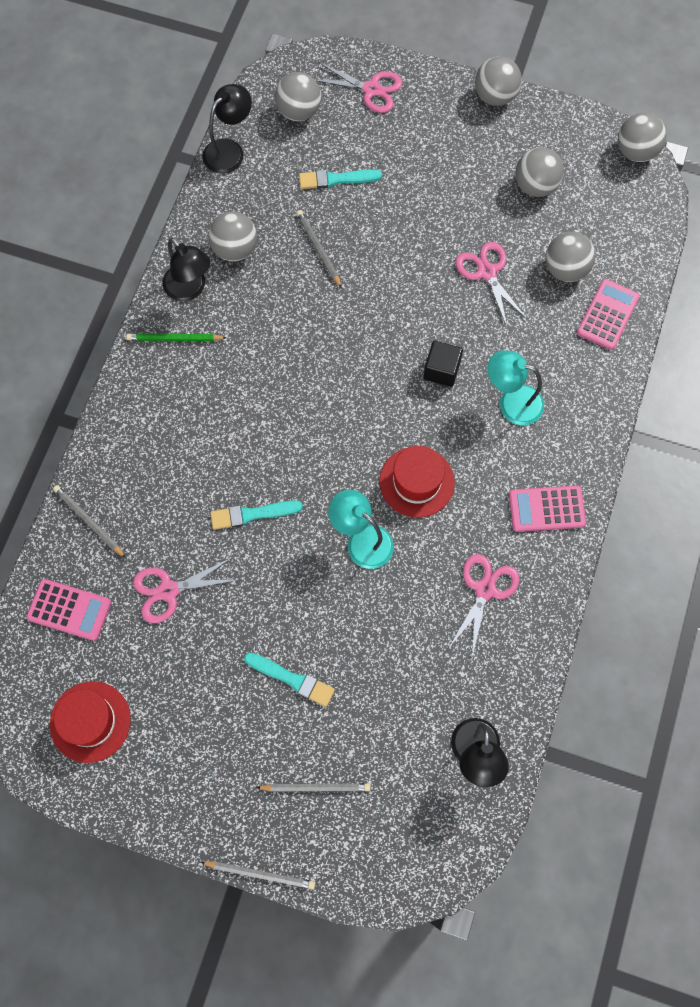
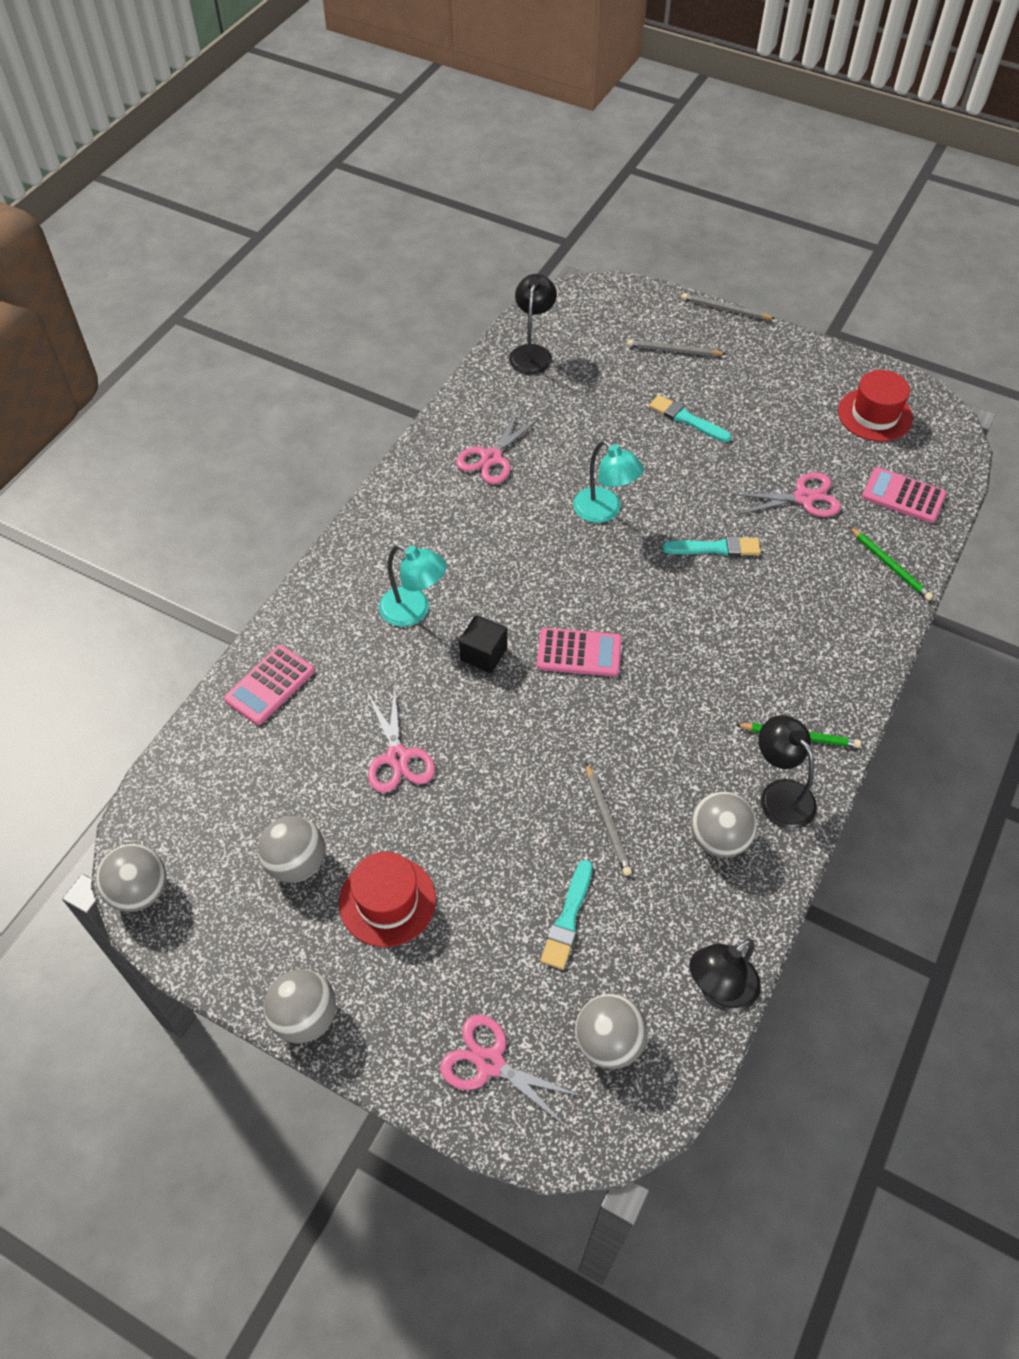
camera: 170 degrees left, 15 degrees down
(89, 521) = (890, 565): grey pencil -> green pencil
(336, 179) = (568, 918): turquoise brush -> turquoise brush turned 105 degrees clockwise
(416, 482) = (537, 552): red hat -> red hat (387, 901)
(546, 509) = (410, 511): pink calculator -> pink calculator (579, 653)
(565, 269) = (299, 746): grey ball -> none

